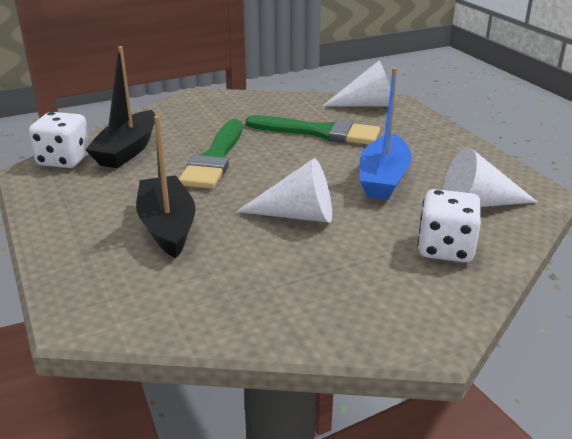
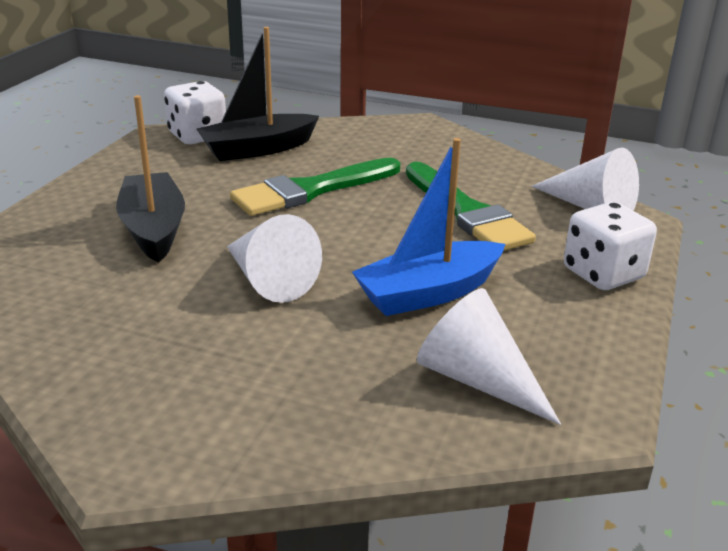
camera: 45 degrees right, 0 degrees up
(167, 226) = (153, 229): black boat -> black boat turned 45 degrees counterclockwise
(445, 249) = (331, 399): white dice -> white dice (603, 274)

